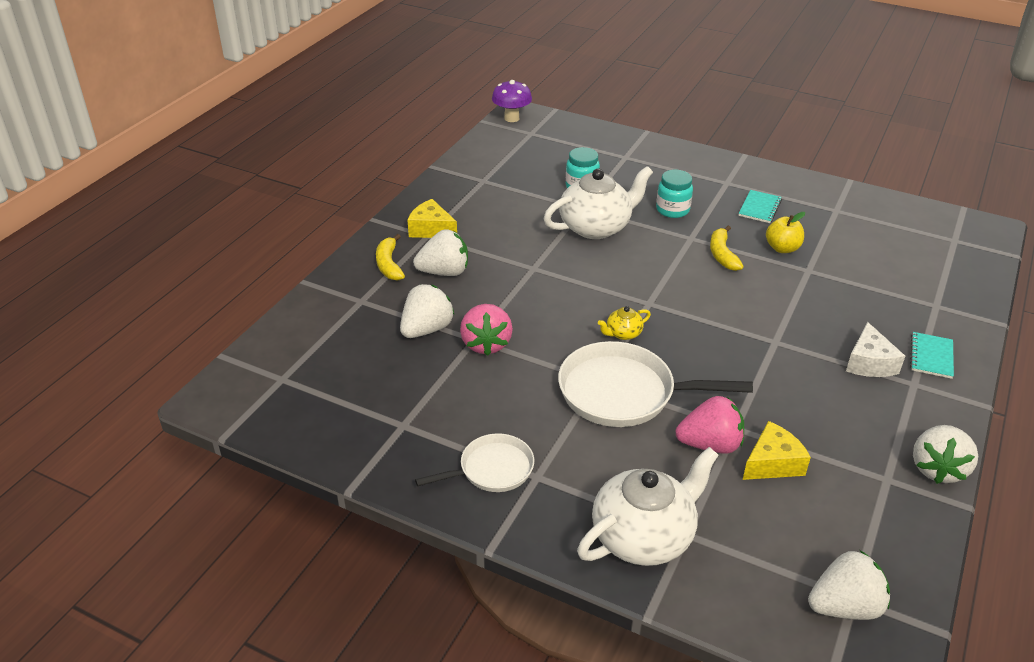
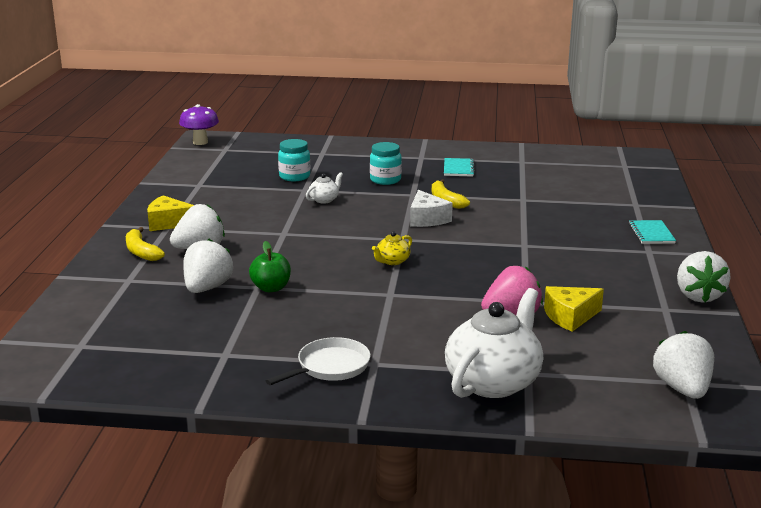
camera: 20 degrees left, 15 degrees down
(486, 344) = (271, 288): pink strawberry -> green apple
(596, 227) = (324, 200): white teapot -> white teapot, size x0.44
(623, 393) = (417, 297): white pan -> none
(772, 463) = (570, 317): yellow cheese -> yellow cheese turned 150 degrees counterclockwise
(782, 248) = (493, 190): yellow apple -> none
(844, 606) = (682, 389): white strawberry -> white strawberry turned 60 degrees counterclockwise
(869, 363) = (606, 245): white cheese -> white cheese (427, 219)

